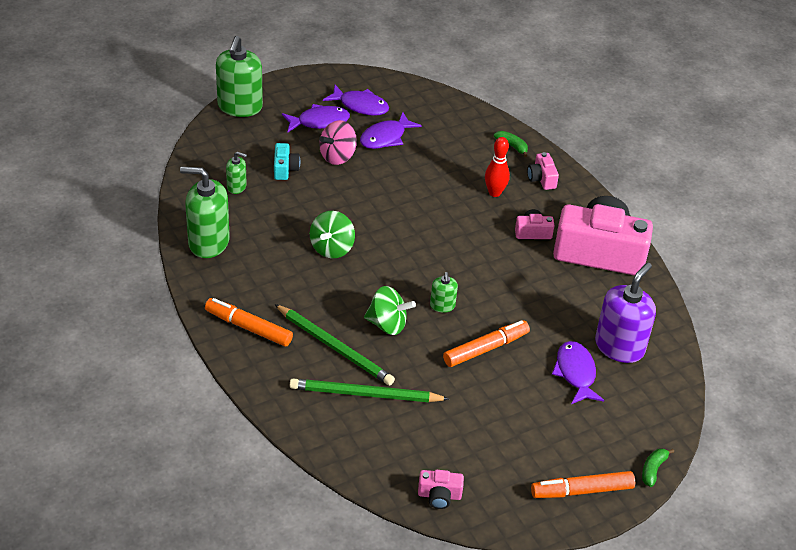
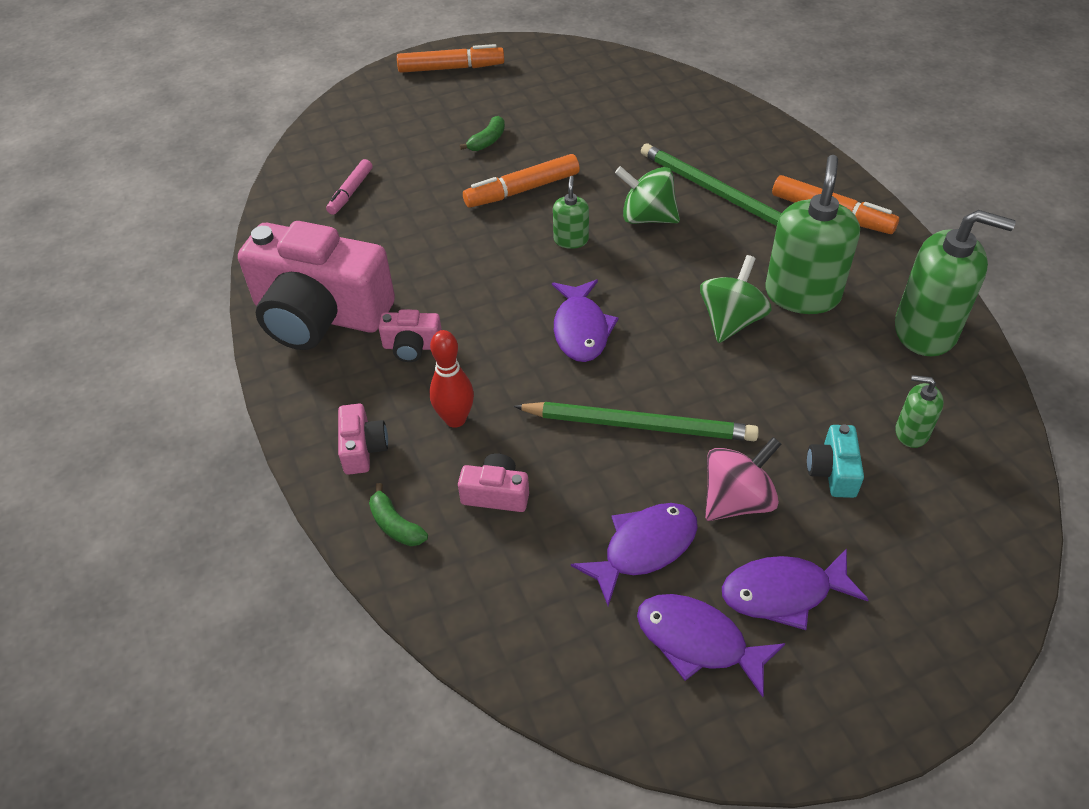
camera: 170 degrees left, 5 degrees up
(240, 107) = (965, 639): green soap dispenser -> green soap dispenser (802, 294)
(366, 394) = (674, 145): green pencil -> green pencil (638, 425)
(439, 495) = (597, 65): pink camera -> pink camera (496, 494)
(575, 373) = (418, 165): purple fish -> purple fish (581, 329)
(619, 346) = (350, 192): purple soap dispenser -> pink marker
(653, 469) = (370, 83): green banana -> green banana (487, 141)

